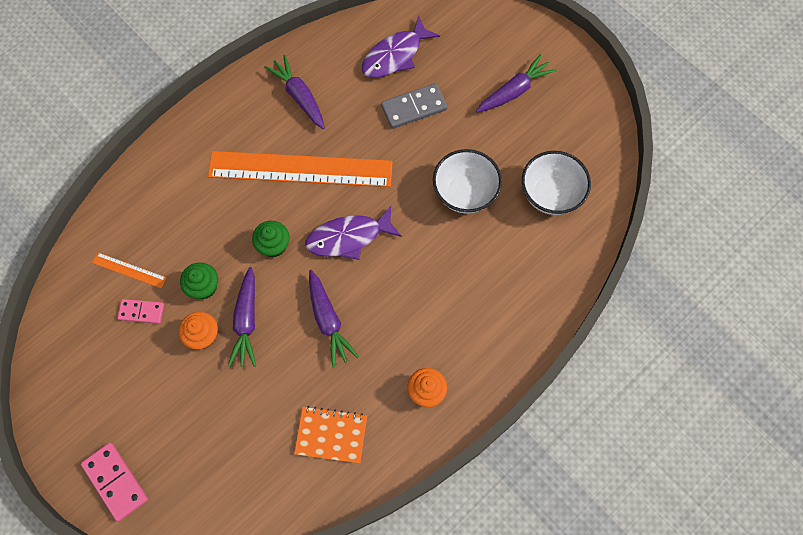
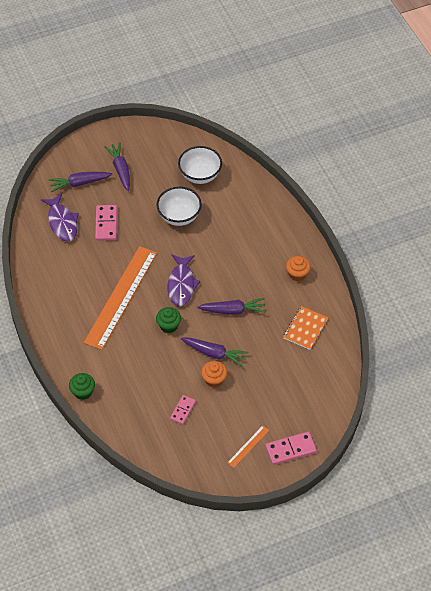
camera: 70 degrees left, 15 degrees down
(129, 270) = (150, 411): orange ruler -> orange ruler (248, 446)
(203, 287) = (180, 371): green cupcake -> green cupcake (83, 392)
(299, 96) = (66, 283): purple carrot -> purple carrot (79, 183)
(414, 107) = (106, 224): grey domino -> pink domino

